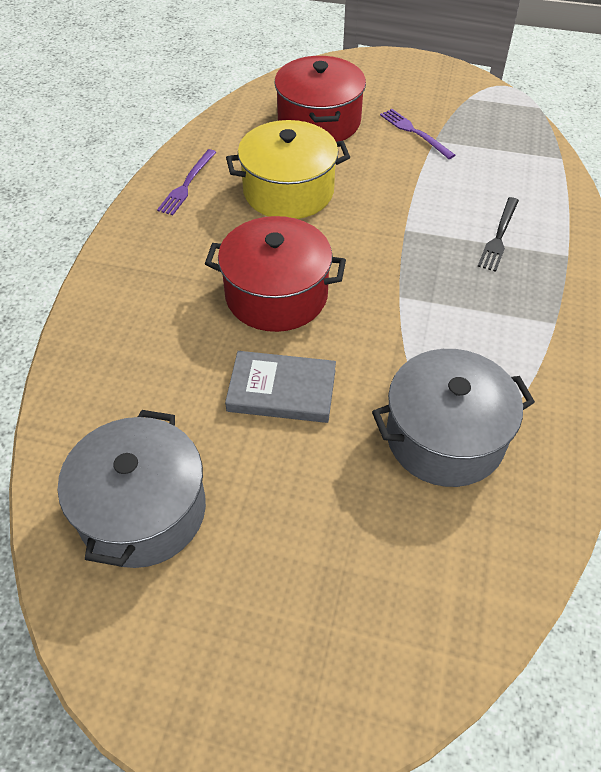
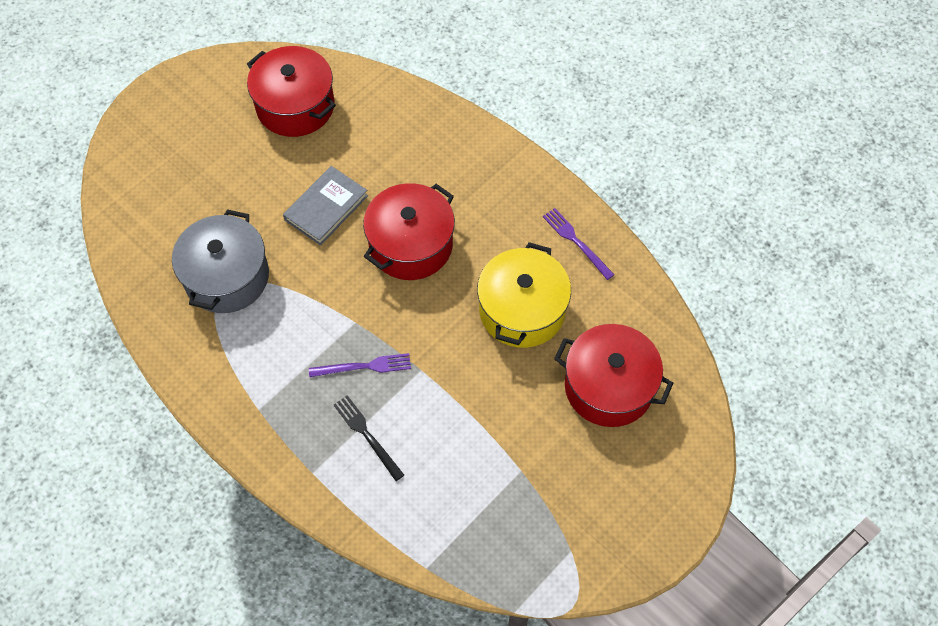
camera: 120 degrees right, 10 degrees up
(142, 510) = (295, 106): grey pot -> red pot
(414, 132) = (543, 460): purple fork -> purple fork (364, 366)

